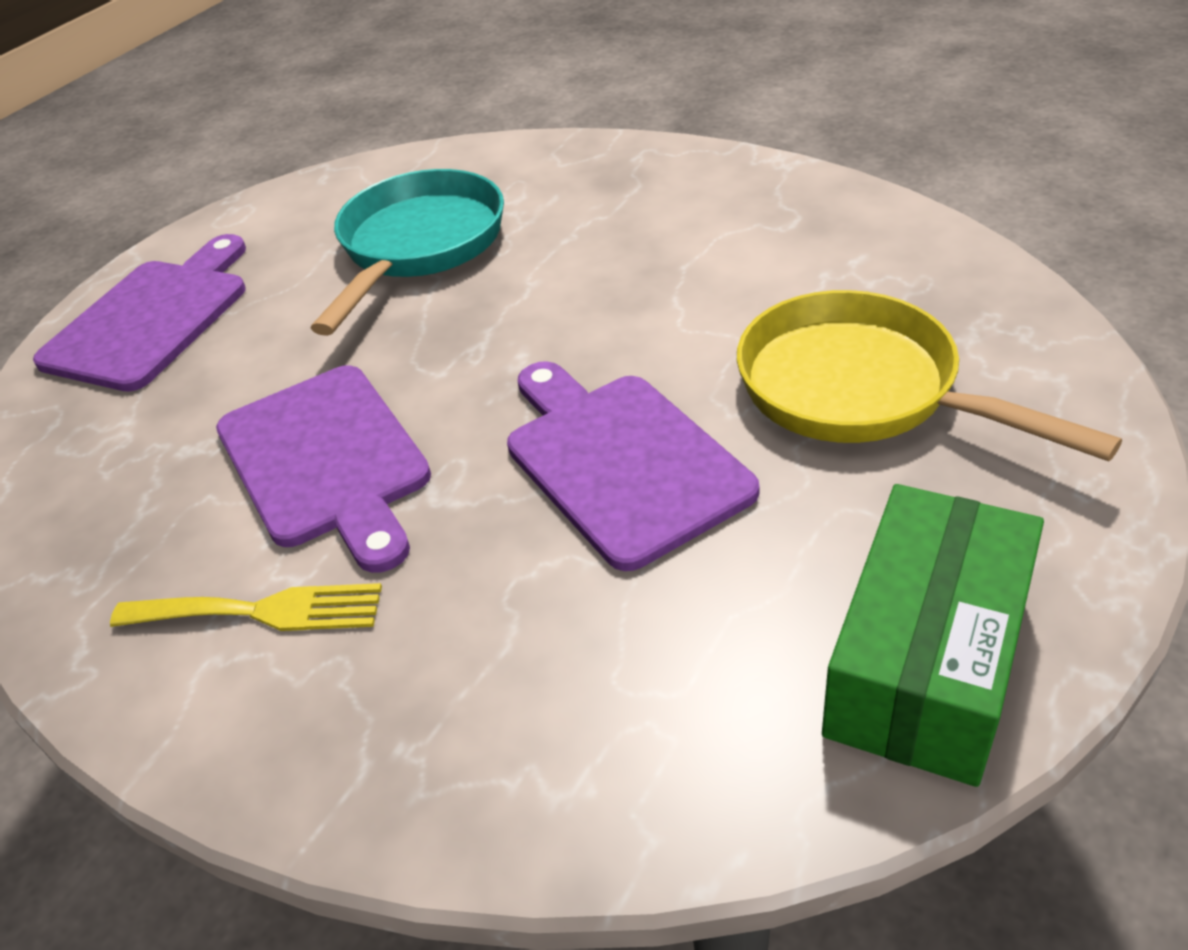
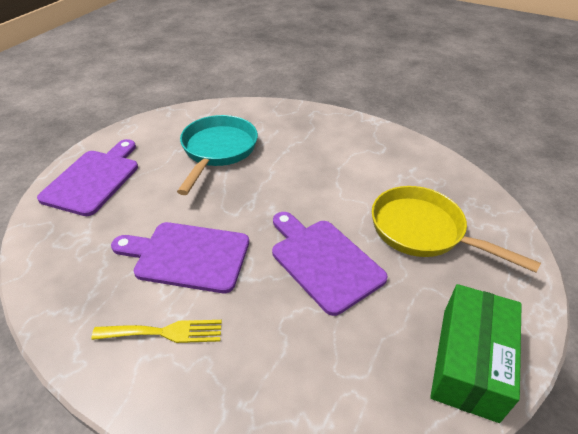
camera: 10 degrees left, 0 degrees up
(326, 461) = (187, 256): purple cutting board -> purple cutting board turned 135 degrees clockwise

